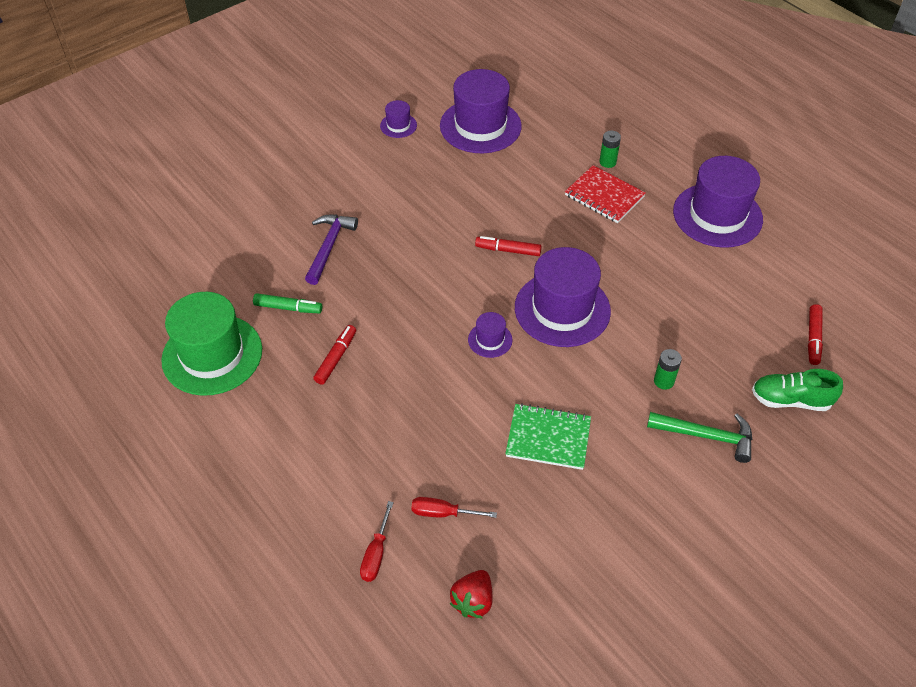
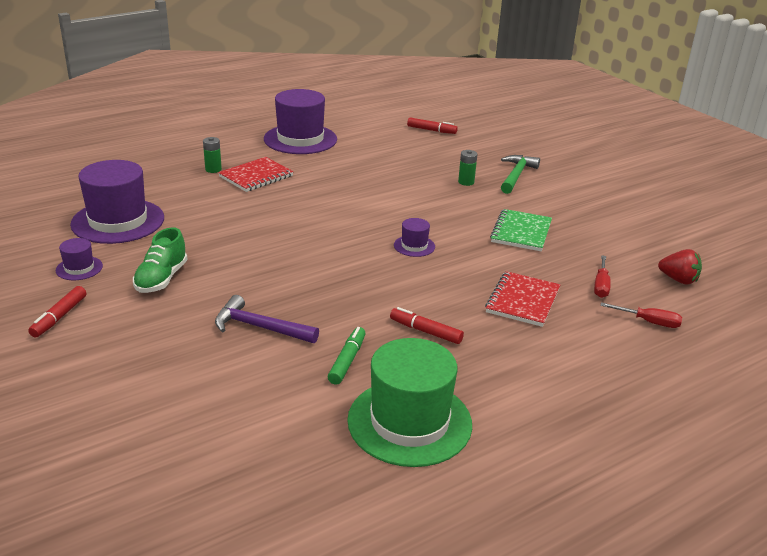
camera: 85 degrees left, 20 degrees down
(399, 436) = (522, 301): none -> red notebook
(508, 250) = (306, 226): red marker -> red marker (59, 317)
(562, 309) = (385, 210): purple hat -> none
(790, 400) = (485, 145): green shoe -> green shoe (161, 279)

